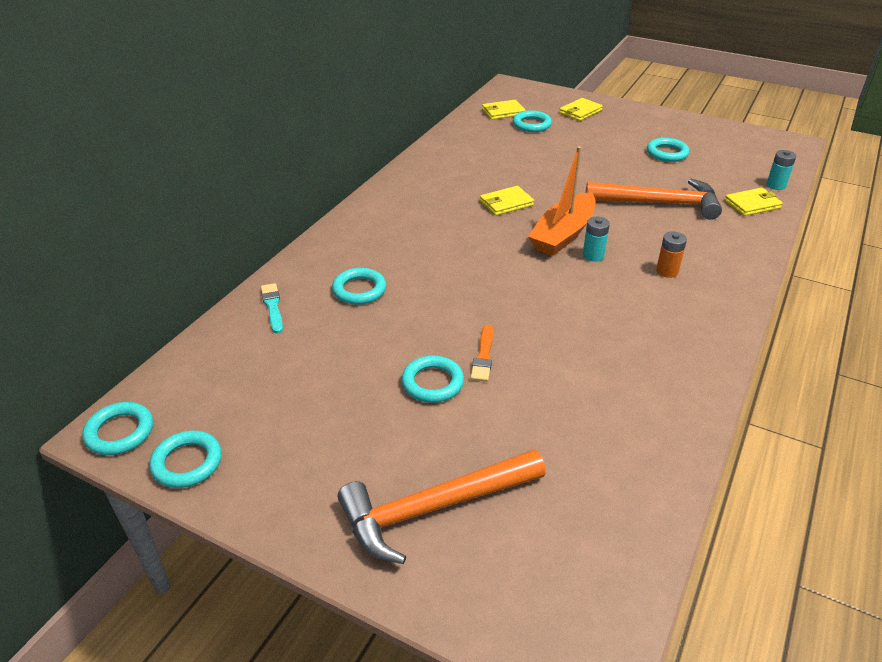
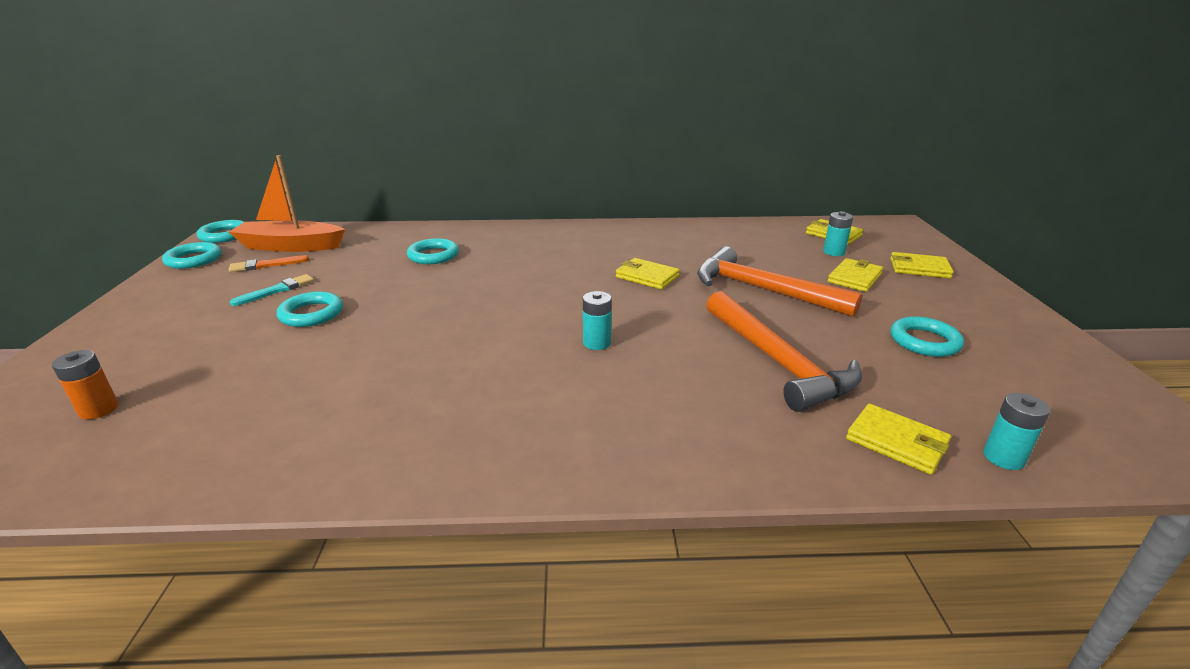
camera: 60 degrees right, 10 degrees down
(272, 306) = (389, 236): turquoise brush -> turquoise brush (277, 290)
(433, 508) = (134, 354): orange hammer -> orange hammer (762, 290)
(483, 356) = (362, 326): orange brush -> orange brush (266, 265)
(531, 125) = (834, 252): turquoise ring -> turquoise battery
(563, 234) = (622, 317): orange boat -> orange boat (290, 246)
(575, 136) = (854, 278): none -> yellow wallet
(667, 271) = (613, 399): orange battery -> orange battery (99, 409)

